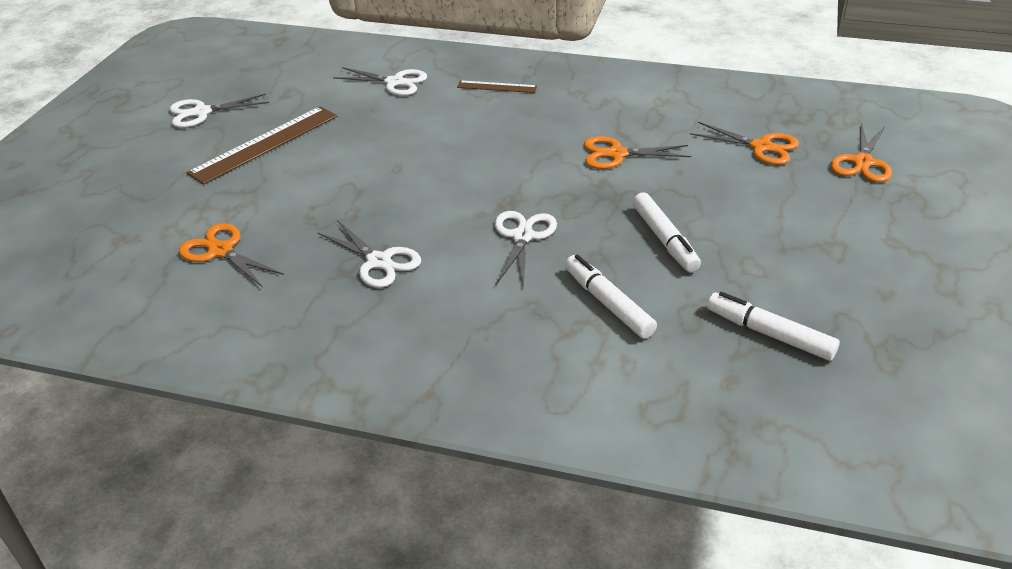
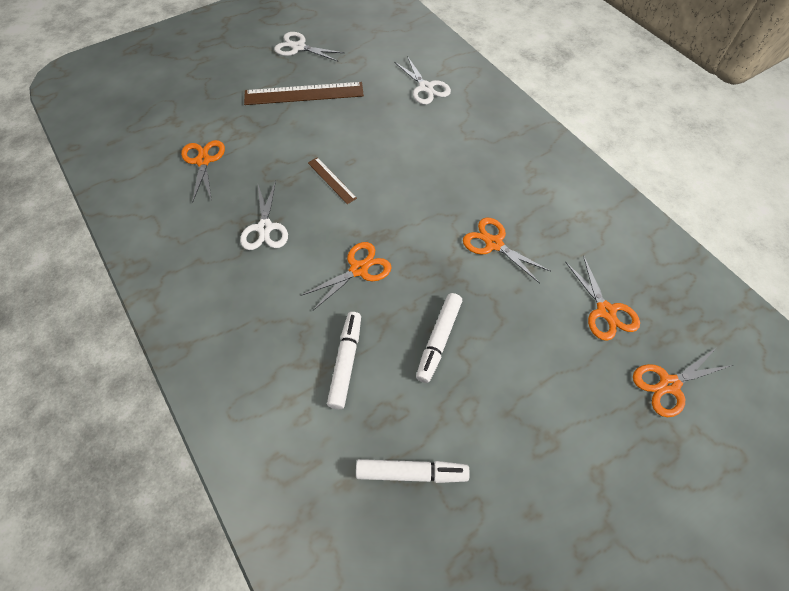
camera: 40 degrees right, 20 degrees up
(497, 87) = (483, 131): brown ruler -> brown ruler (332, 180)
(522, 236) = (359, 269): white scissors -> orange scissors
(769, 334) = (411, 473): white marker -> white marker turned 105 degrees clockwise

